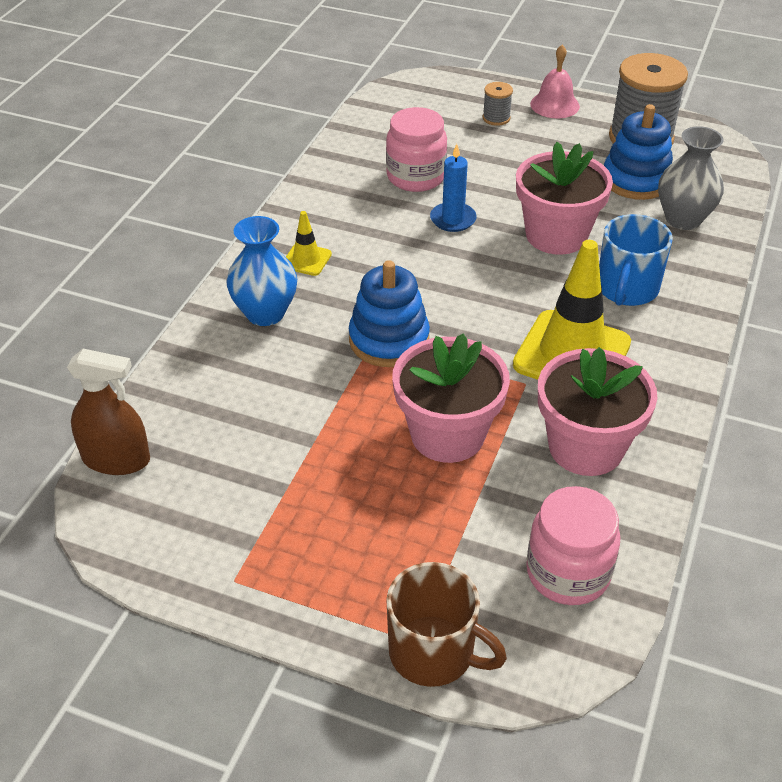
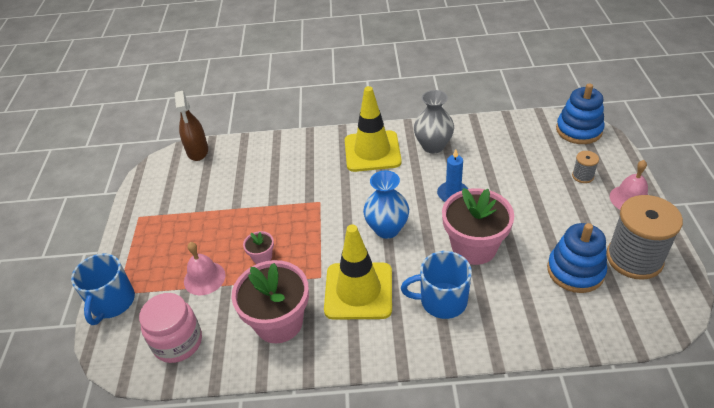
camera: 70 degrees right, 0 degrees up
(265, 313) = (320, 154): blue vase -> blue vase (387, 229)
(306, 260) = (372, 151): yellow traffic cone -> yellow traffic cone, size x2.18
(389, 340) = (325, 207): blue stacking toy -> blue stacking toy (578, 130)
(416, 177) = (483, 164): pink jar -> none
(433, 652) = (112, 302): brown mug -> blue mug
(447, 434) = (262, 257): pink flower pot -> pink flower pot, size x0.45
(450, 513) = (204, 278): none -> pink bell
(683, 219) = (548, 312): grey vase -> grey vase (433, 146)

